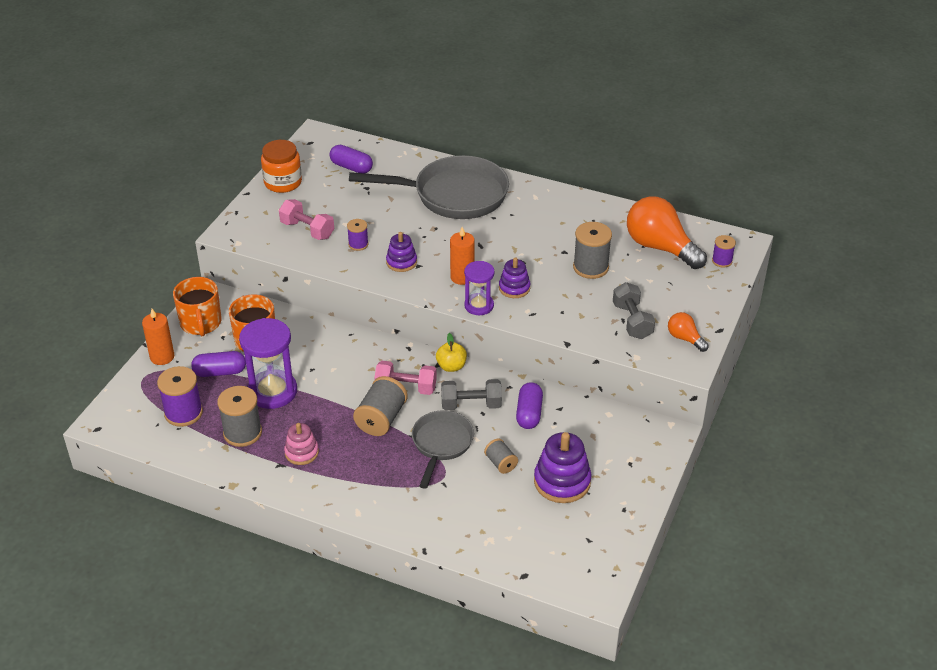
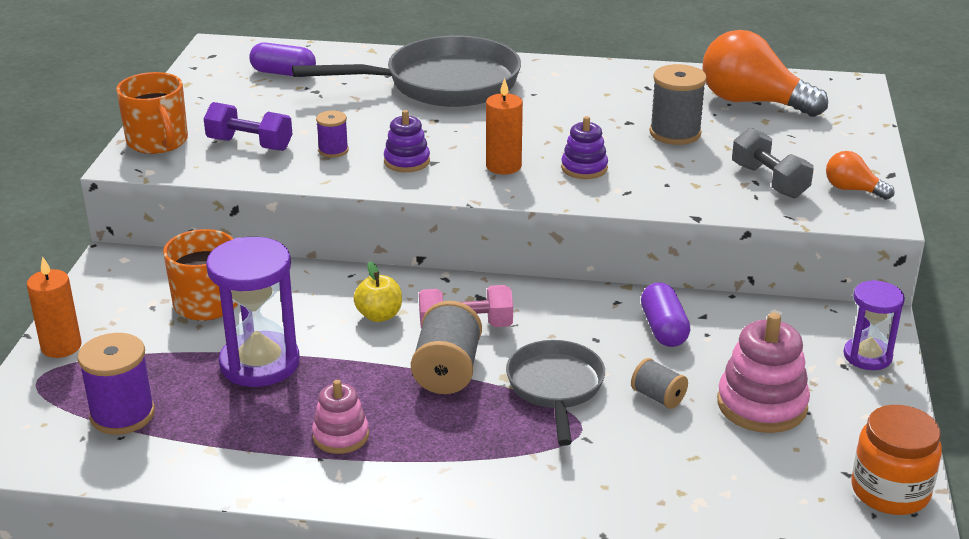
camera: 15 degrees left, 10 degrees down
(201, 323) = (111, 295): orange mug -> orange mug (158, 142)
(220, 372) = (164, 351): purple capsule -> none
(242, 433) = (232, 425): grey spool -> none
(283, 182) = (190, 99): orange jar -> orange jar (890, 491)
(307, 230) = (250, 144): pink dumbbell -> purple dumbbell
(451, 366) = (520, 291): yellow apple -> yellow apple (379, 315)
(471, 405) = (573, 332): grey dumbbell -> none
(479, 305) = (545, 193): purple hourglass -> purple hourglass (867, 356)
(562, 482) = (762, 405): purple stacking toy -> pink stacking toy
(722, 261) = (841, 105): purple spool -> none

